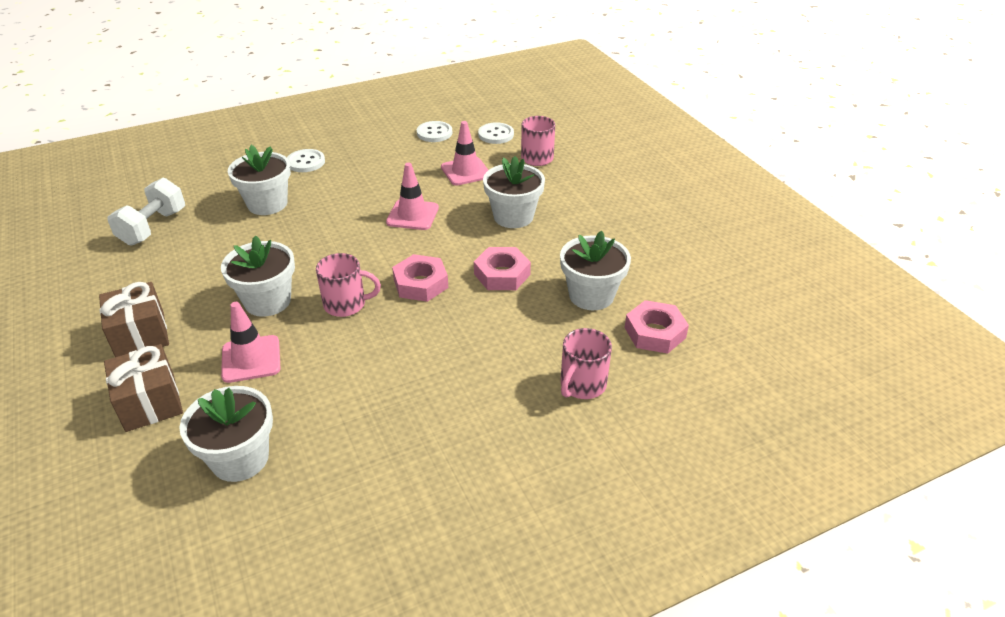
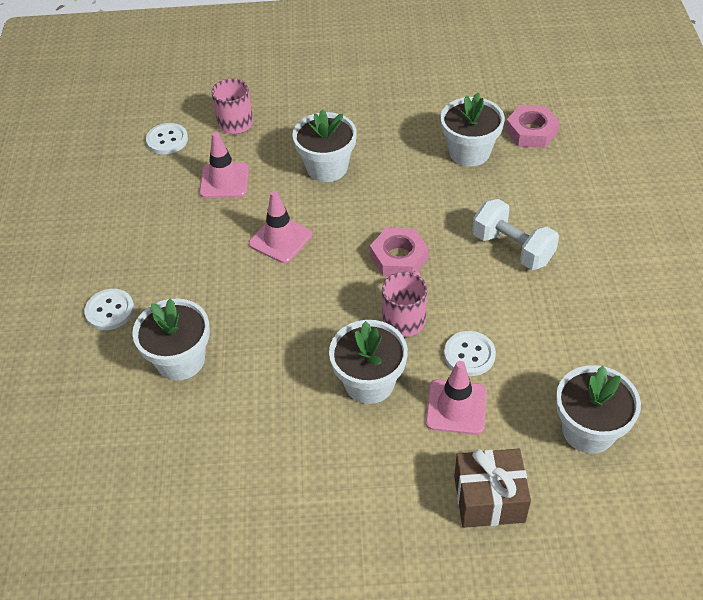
camera: 65 degrees left, 10 degrees up
(140, 335) = (375, 504): brown gift -> none
(153, 227) = (162, 482): white dumbbell -> white dumbbell (512, 248)
(434, 133) = (127, 186): white button -> white button (469, 355)
(502, 274) = (413, 199): pink nut -> none
(582, 385) = (575, 190): pink mug -> none

